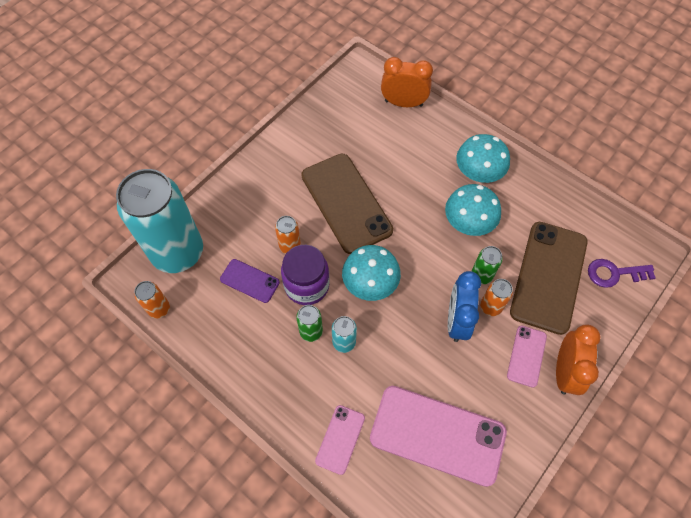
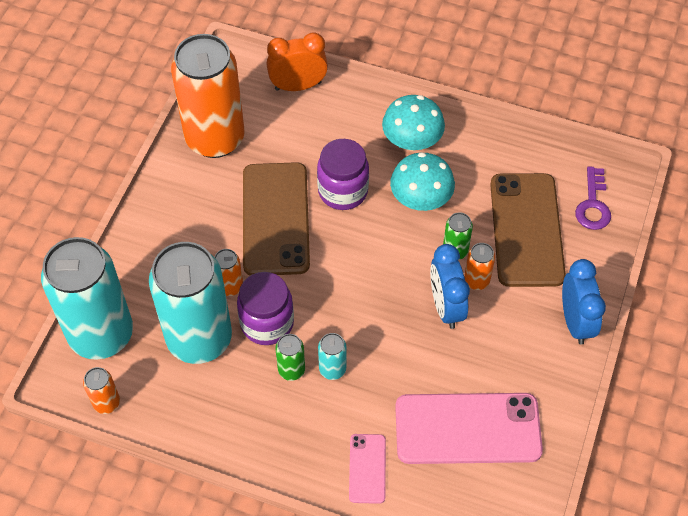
camera: 20 degrees left, 5 degrees down
(249, 281) = (199, 339): purple phone -> turquoise can
(324, 125) = (215, 138): none -> orange can
(346, 203) = (275, 219): brown phone -> brown phone turned 45 degrees clockwise
(370, 283) = (337, 298): turquoise mushroom -> none
(407, 197) = (343, 191): none -> purple jar
(526, 356) = (531, 319): pink phone -> none
(564, 371) = (575, 322): orange clock -> blue clock
(614, 273) = (593, 205): purple key -> purple key turned 60 degrees counterclockwise

